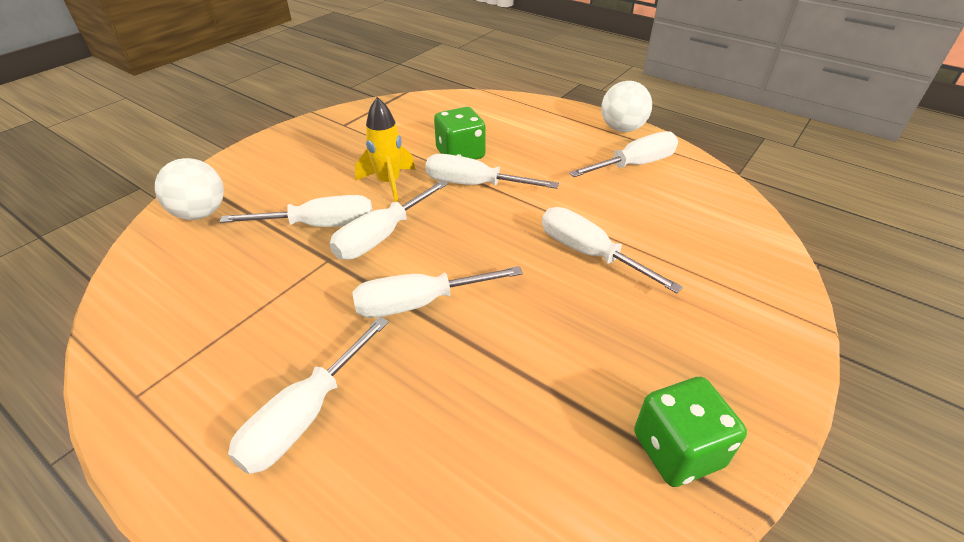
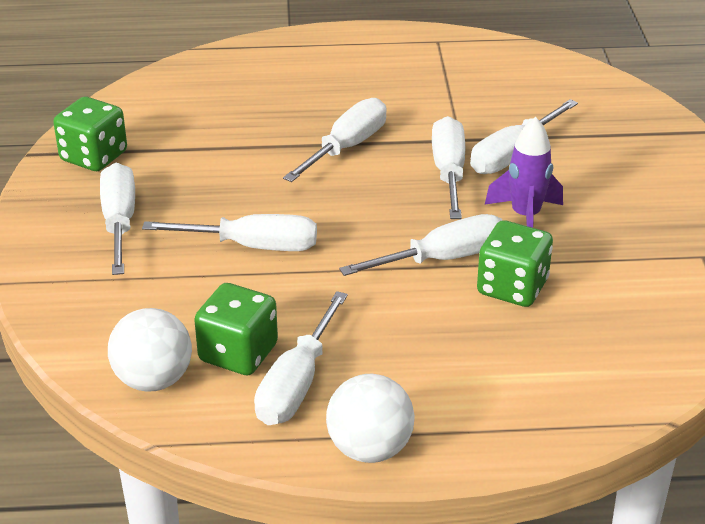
camera: 140 degrees right, 5 degrees down
(200, 213) = (622, 116): white ball -> white ball (153, 380)
(305, 415) = (332, 75): white screwdriver -> white screwdriver (119, 222)
(389, 183) = (525, 217): yellow rocket -> purple rocket
(657, 192) = (238, 353): none -> green dice

